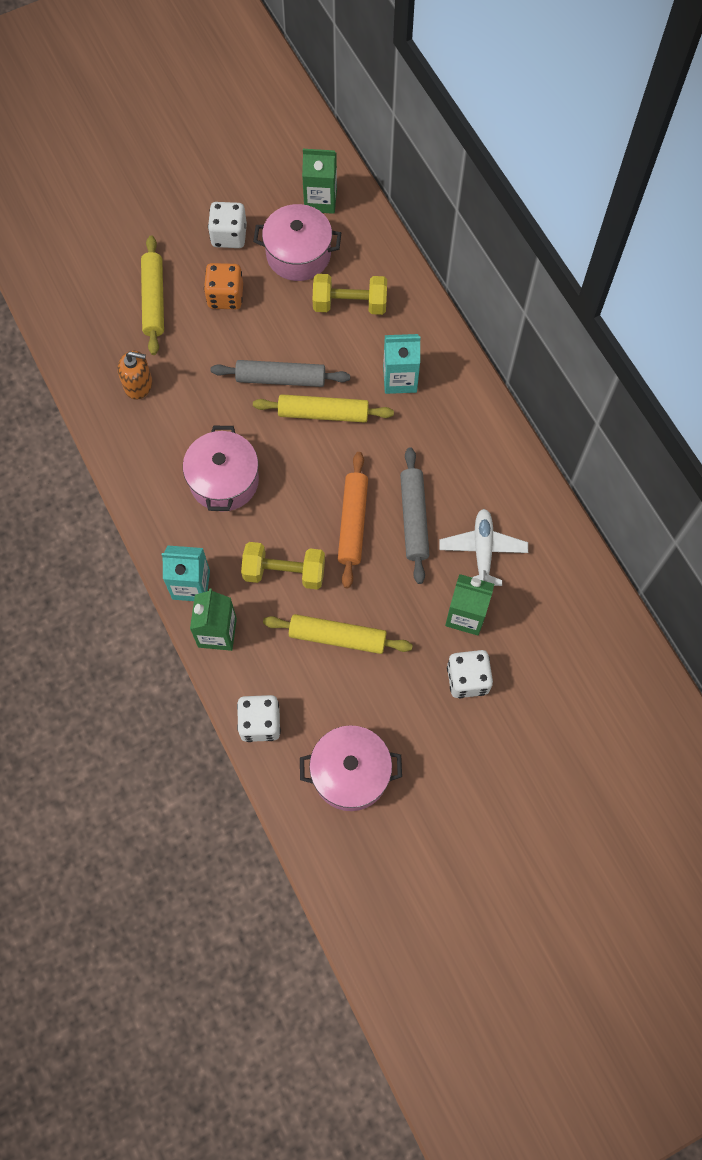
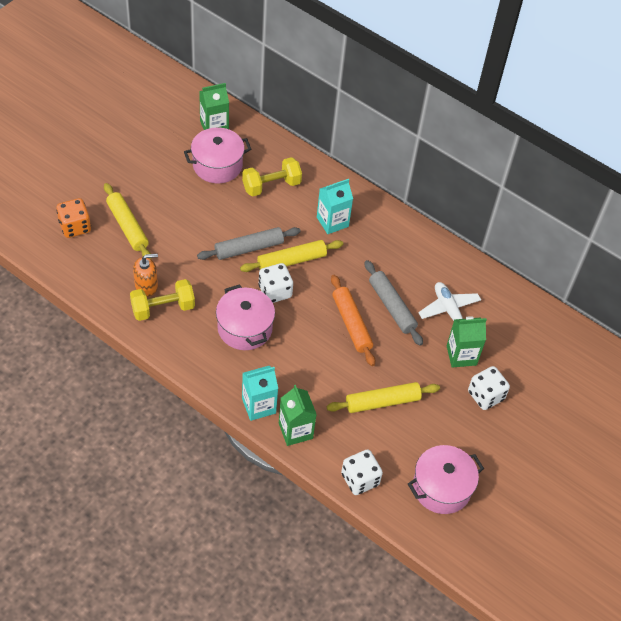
camera: 30 degrees left, 15 degrees down
(225, 296) = (179, 208): orange dice -> orange dice (75, 227)
(229, 236) = (160, 168): white dice -> white dice (275, 291)
(284, 572) = (321, 373): yellow dumbbell -> yellow dumbbell (163, 308)

